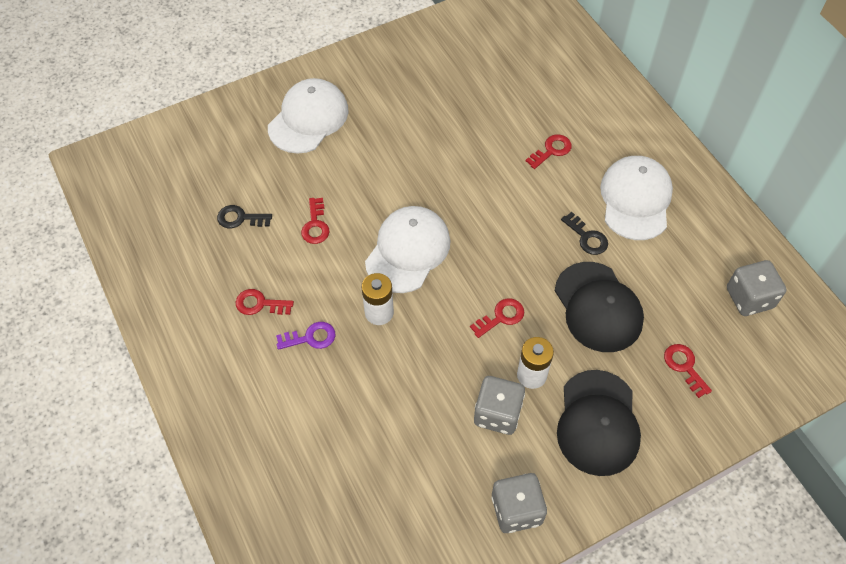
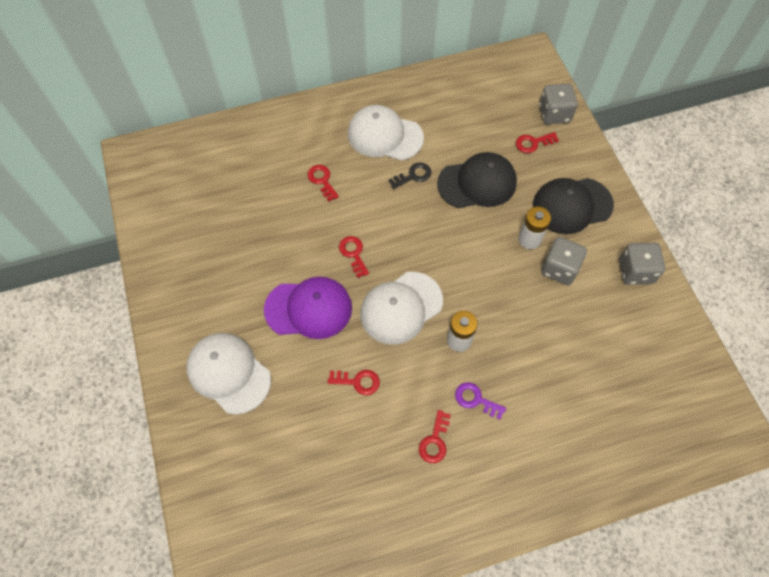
camera: 80 degrees left, 5 degrees up
(240, 218) = (335, 451): black key -> none
(311, 337) = (475, 399): purple key -> purple key turned 60 degrees counterclockwise
(389, 168) = (309, 308): none -> purple cap
(408, 251) = (401, 308): white cap -> white cap turned 75 degrees counterclockwise
(501, 317) = (476, 249): red key -> red key (353, 254)
(598, 423) = (572, 205): black cap -> black cap turned 150 degrees clockwise
(749, 298) = (483, 91): grey dice -> grey dice (554, 114)

